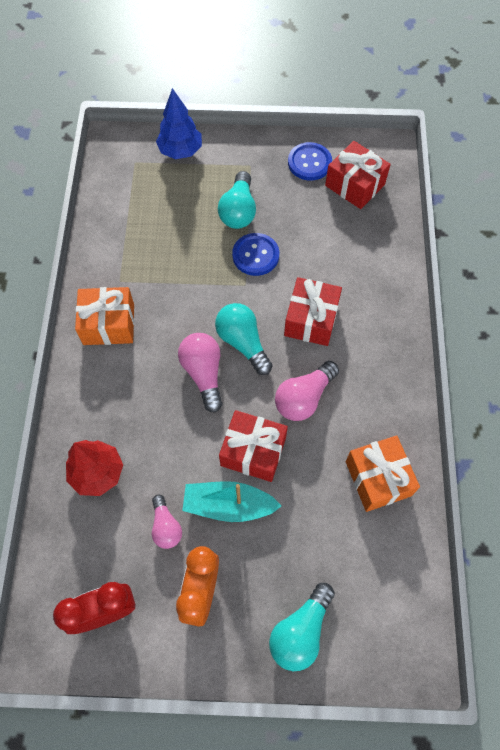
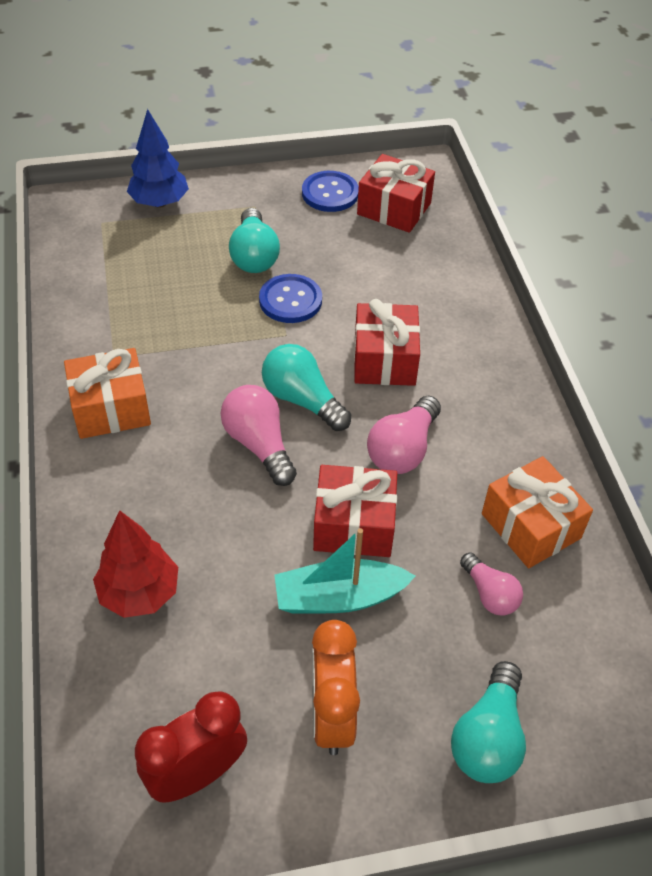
camera: 15 degrees left, 15 degrees down
(166, 526) = (257, 642): pink light bulb -> pink light bulb (489, 594)

